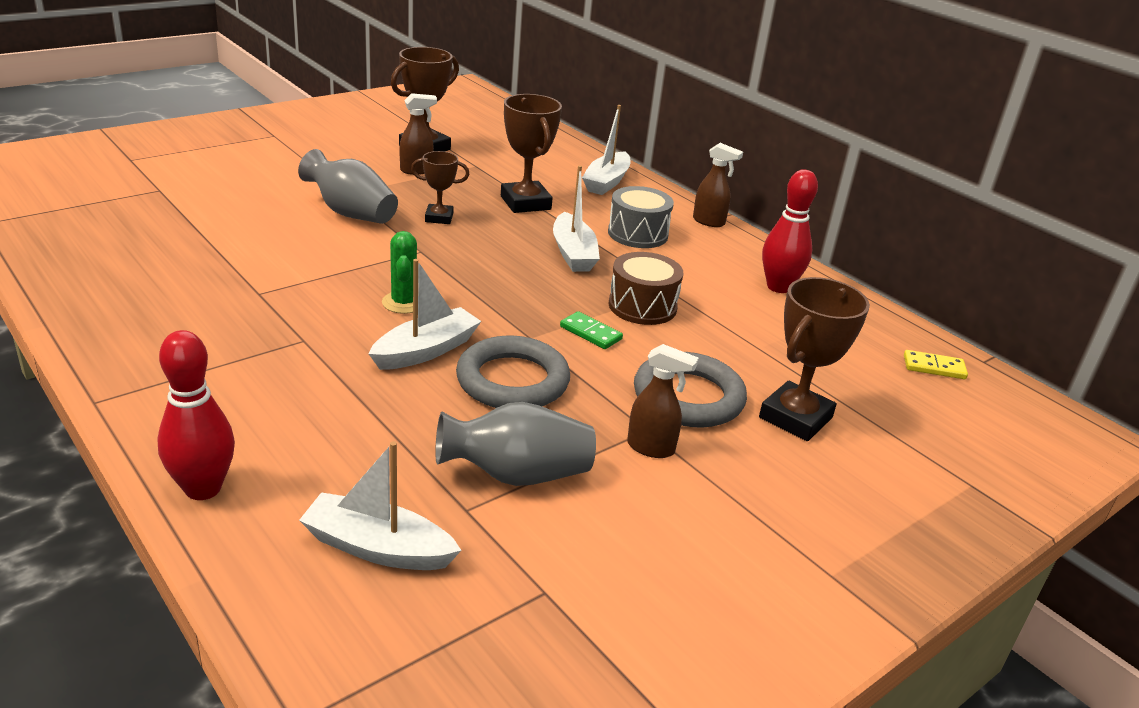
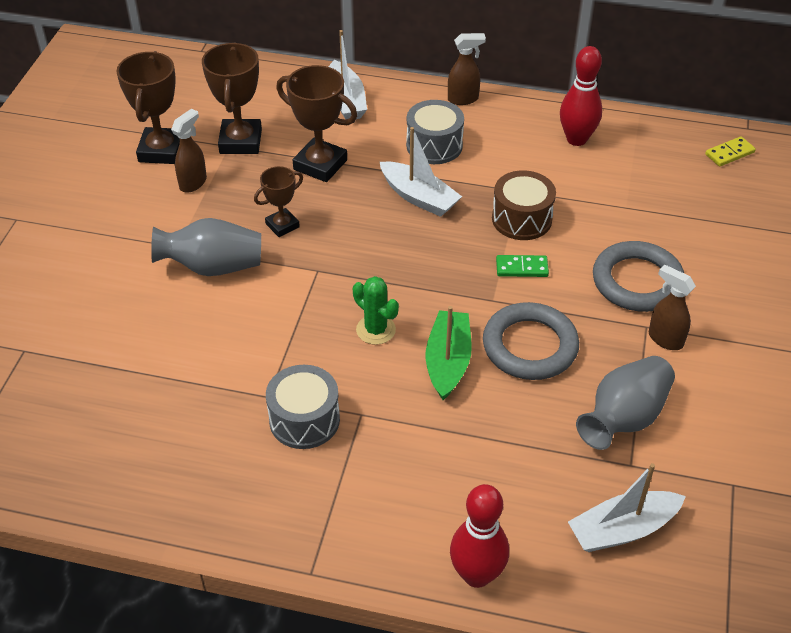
camera: 35 degrees left, 15 degrees up
(258, 319) = (304, 420): none -> grey drum
(426, 351) = (448, 362): white boat -> green boat
(651, 448) = (665, 339): brown spray bottle -> brown spray bottle turned 120 degrees counterclockwise
(795, 418) = (706, 254): brown trophy -> brown trophy (240, 141)

